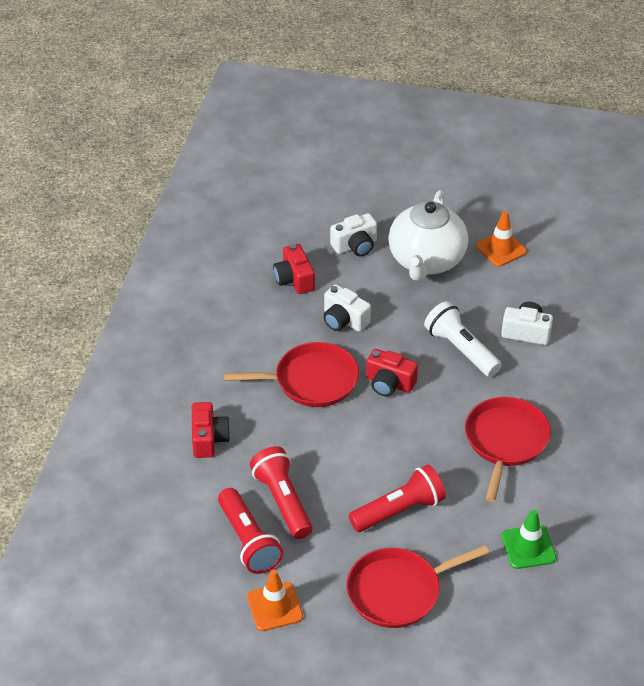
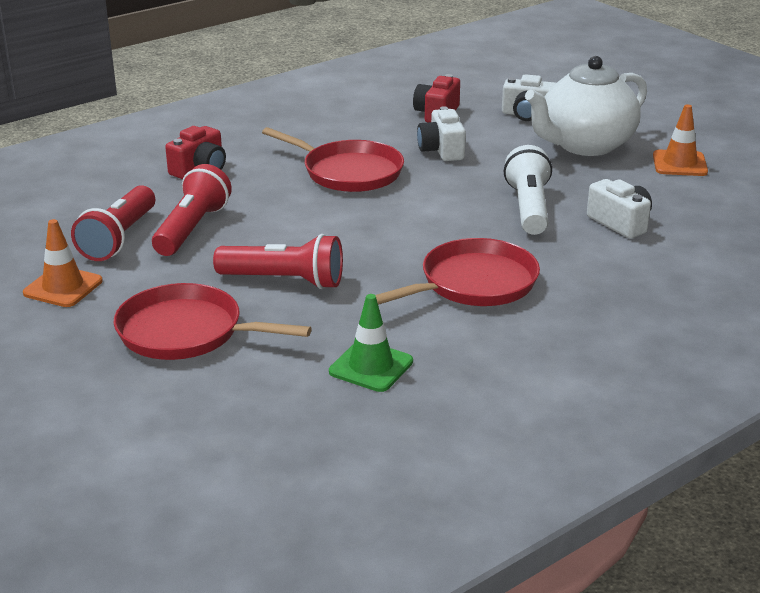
camera: 40 degrees right, 15 degrees down
(389, 383) = (418, 201): red camera -> none

